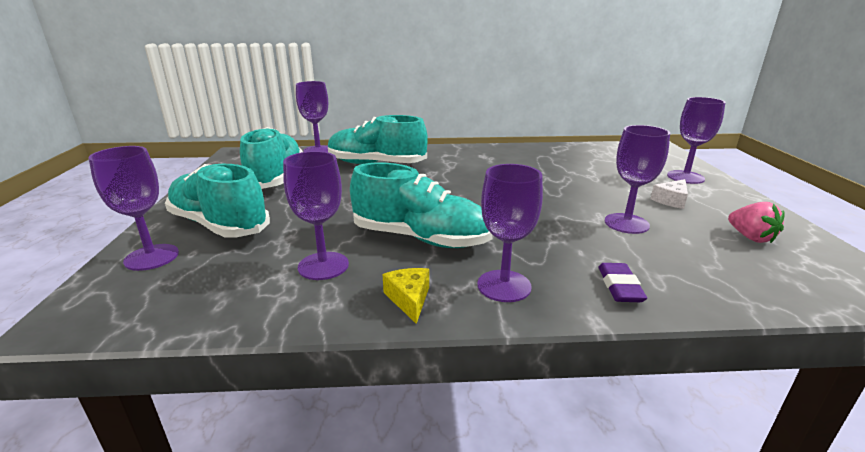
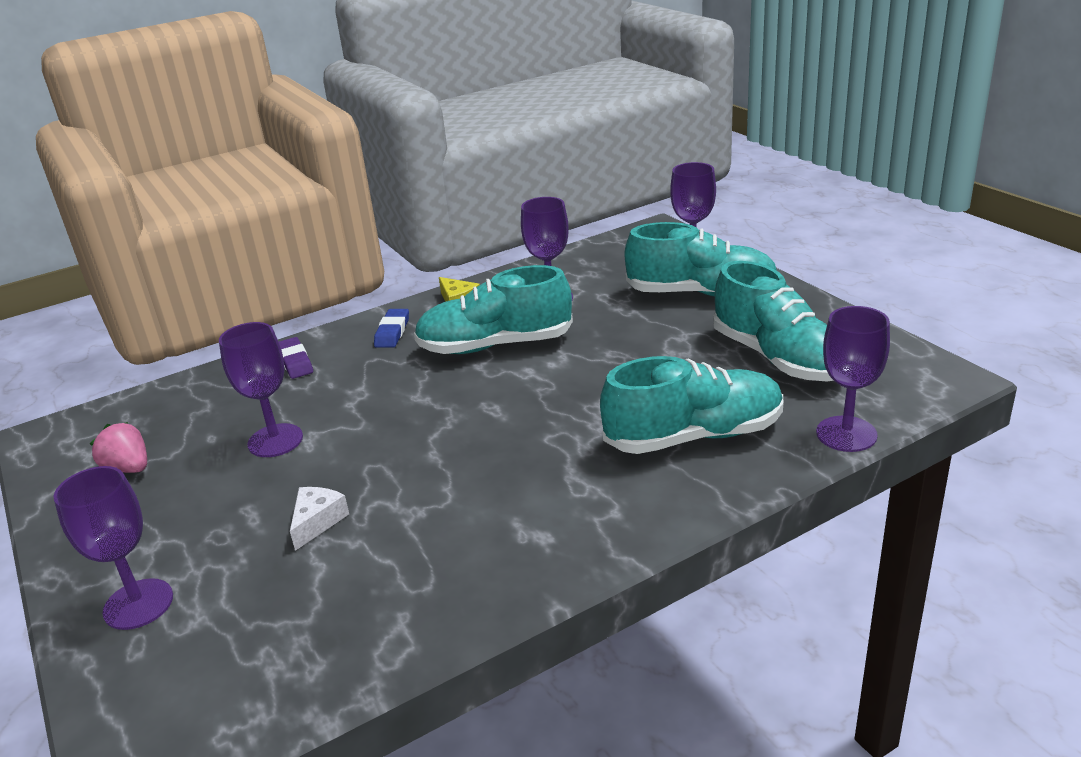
camera: 155 degrees right, 5 degrees up
(504, 286) = (392, 332): purple goblet -> blue eraser
(671, 200) = (197, 513): white cheese -> white cheese (317, 521)

